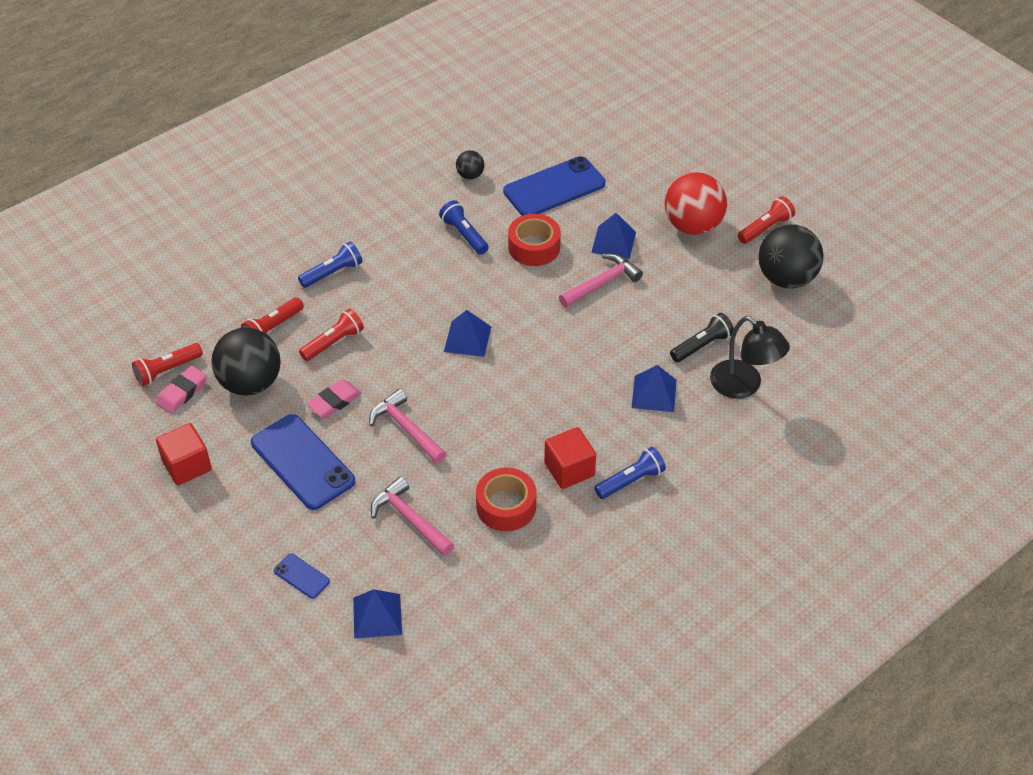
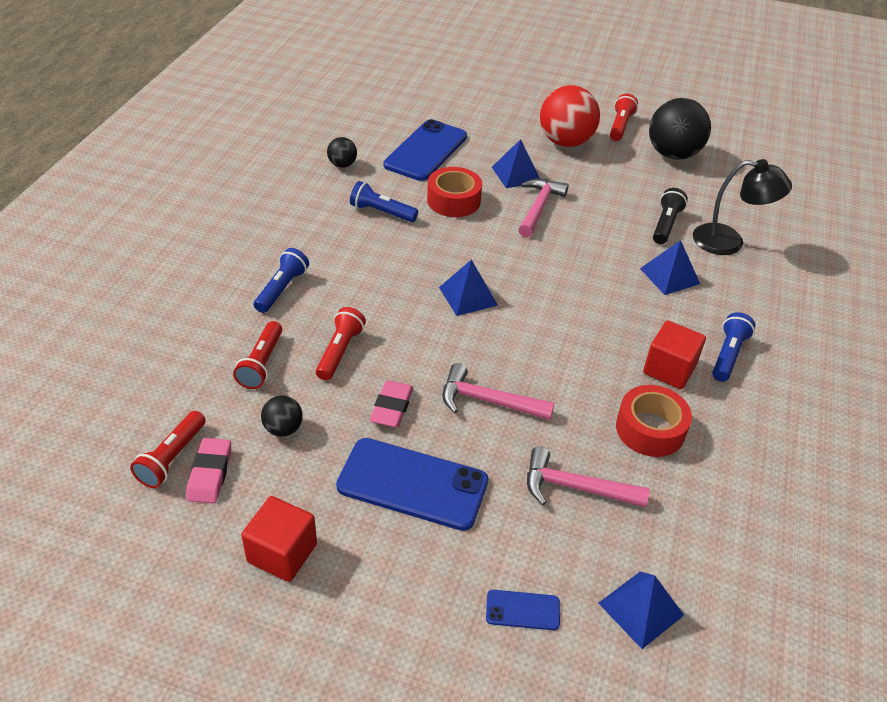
camera: 35 degrees left, 5 degrees down
(250, 383) = (283, 429): black ball -> black ball, size x0.48

